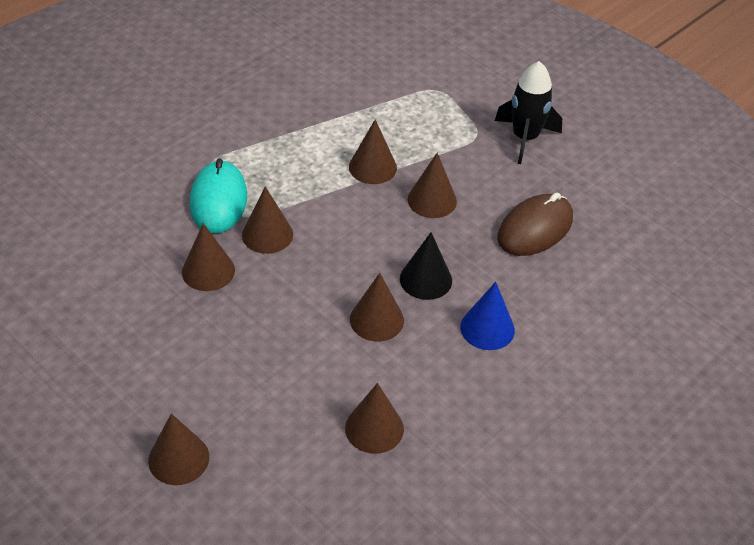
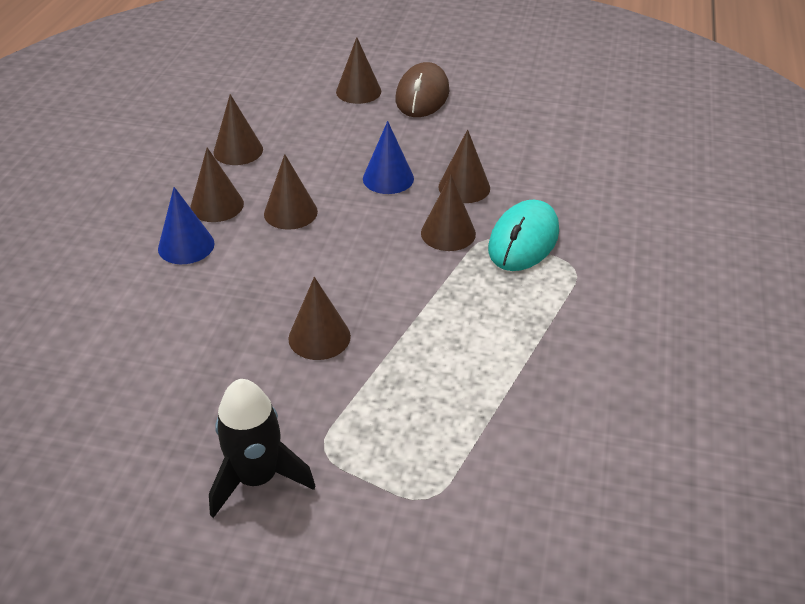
camera: 150 degrees right, 5 degrees down
(218, 200) = (523, 240): turquoise mouse -> turquoise mouse turned 60 degrees clockwise
(262, 314) = (388, 178): none -> blue cone
(372, 167) = (413, 343): brown cone -> brown cone (217, 205)
(426, 279) = (270, 260): black cone -> none
(535, 229) = (184, 358): brown mouse -> brown mouse (422, 95)

